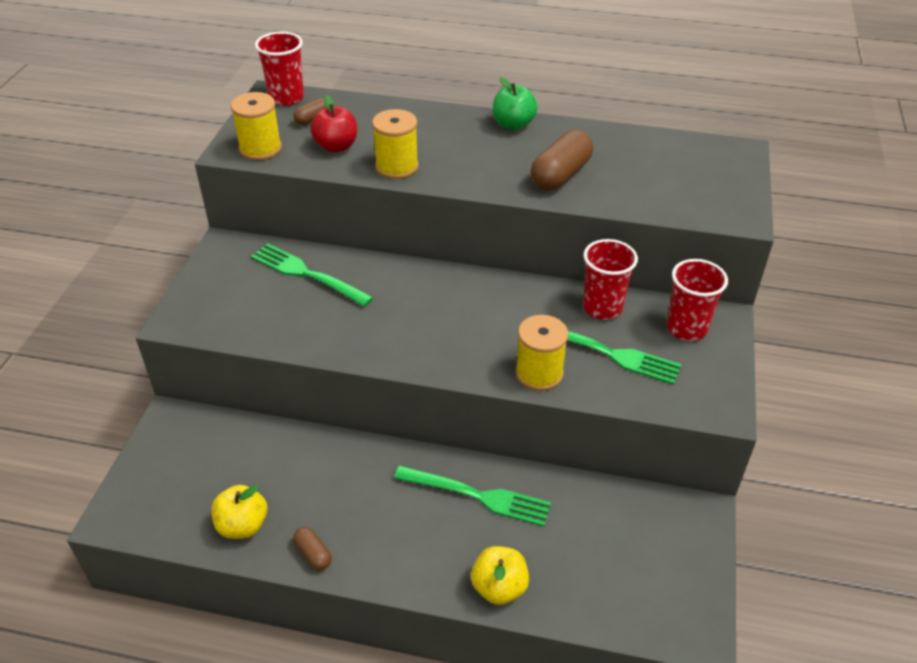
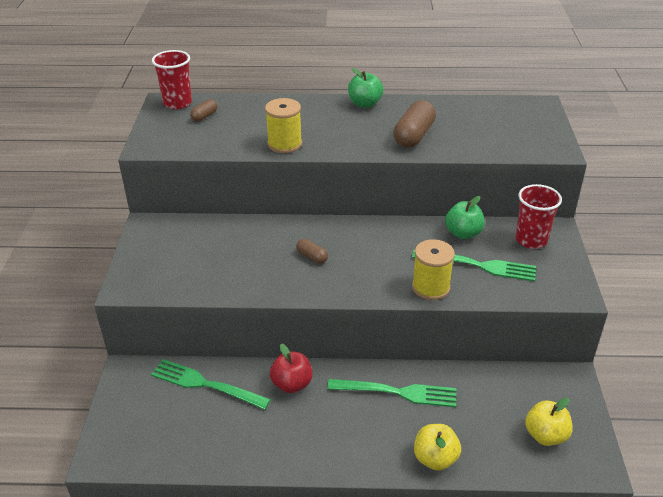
camera: 10 degrees left, 5 degrees down
(243, 525) = (213, 445): yellow apple -> yellow apple (545, 435)
(260, 149) = (169, 143): yellow spool -> none
(307, 274) = (223, 238): green fork -> green fork (206, 384)
(313, 554) = (278, 458): brown capsule -> brown capsule (312, 257)
(336, 146) = (231, 134): red apple -> red apple (292, 384)
(602, 308) = (463, 233): red cup -> green apple

